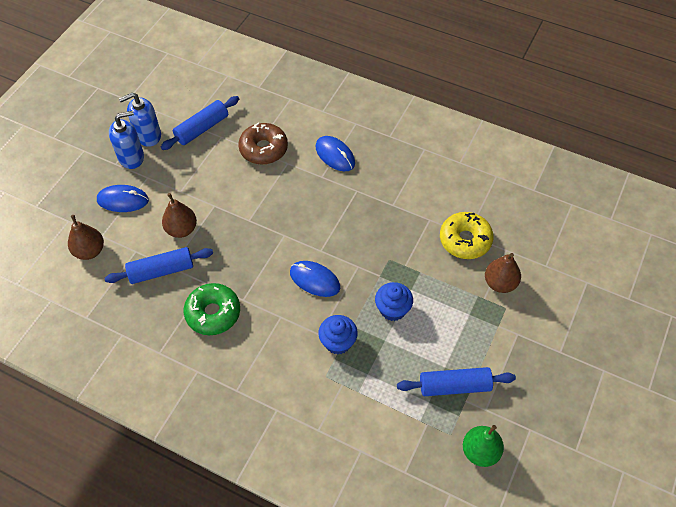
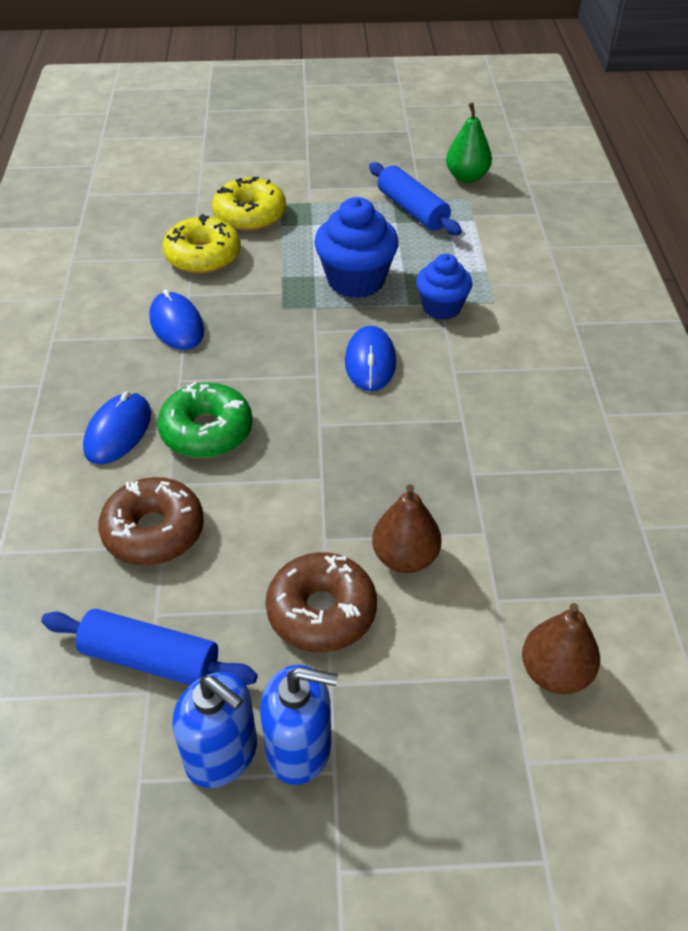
camera: 120 degrees left, 10 degrees down
(123, 200) = (411, 692): blue mouse -> blue mouse (176, 325)
(131, 157) = (299, 748): blue soap dispenser -> blue soap dispenser turned 150 degrees clockwise
(161, 271) = (501, 540): blue rolling pin -> none
(180, 188) = (321, 611): none -> brown donut
(213, 313) = (512, 440): green donut -> green donut (206, 431)
(393, 309) = (356, 280): blue cupcake -> blue cupcake, size x1.53
(500, 283) = (250, 215): brown pear -> yellow donut

